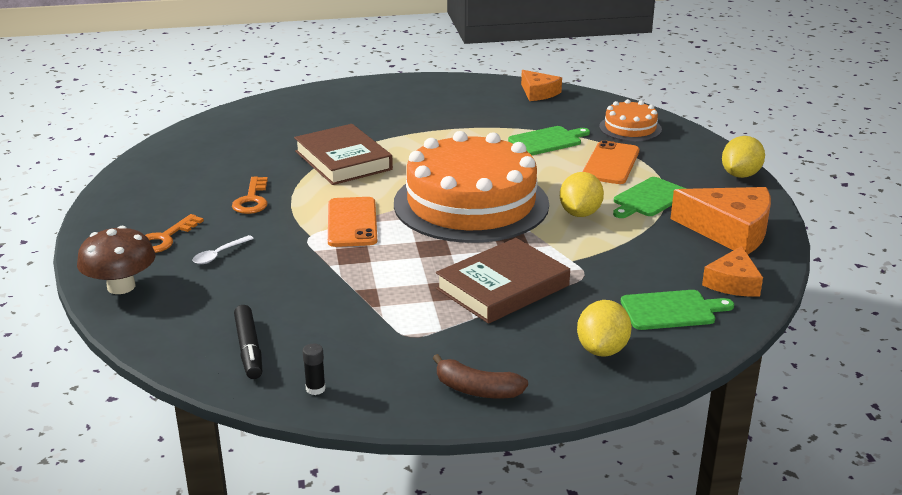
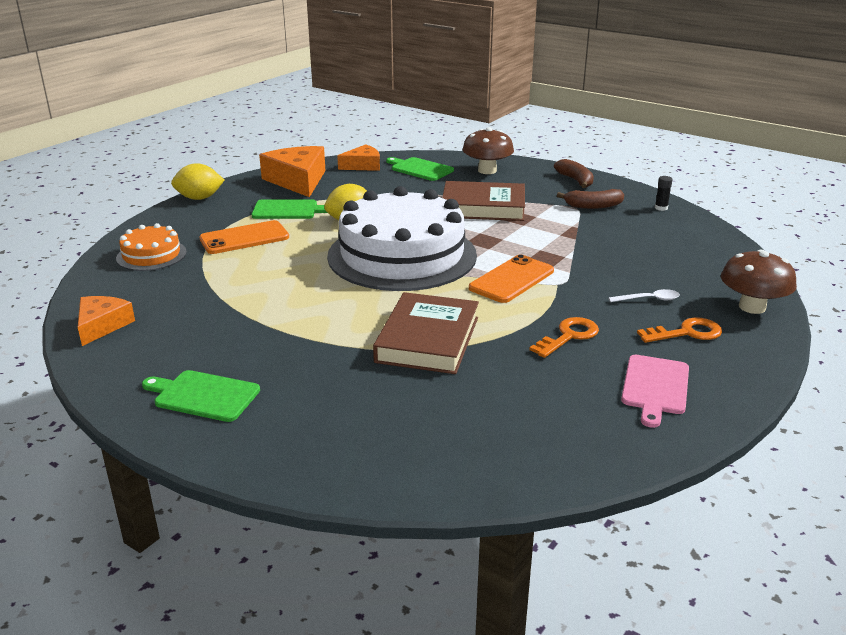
camera: 135 degrees left, 0 degrees up
(160, 193) = (655, 387): none -> pink cutting board
(249, 348) = (682, 236): black marker -> none
(396, 349) = (593, 206): none -> brown banana
(471, 204) = (402, 255): orange cake -> white cake
(547, 141) = (233, 274): green cutting board -> green cutting board (203, 395)
(602, 349) = (487, 170): yellow lemon -> brown mushroom

